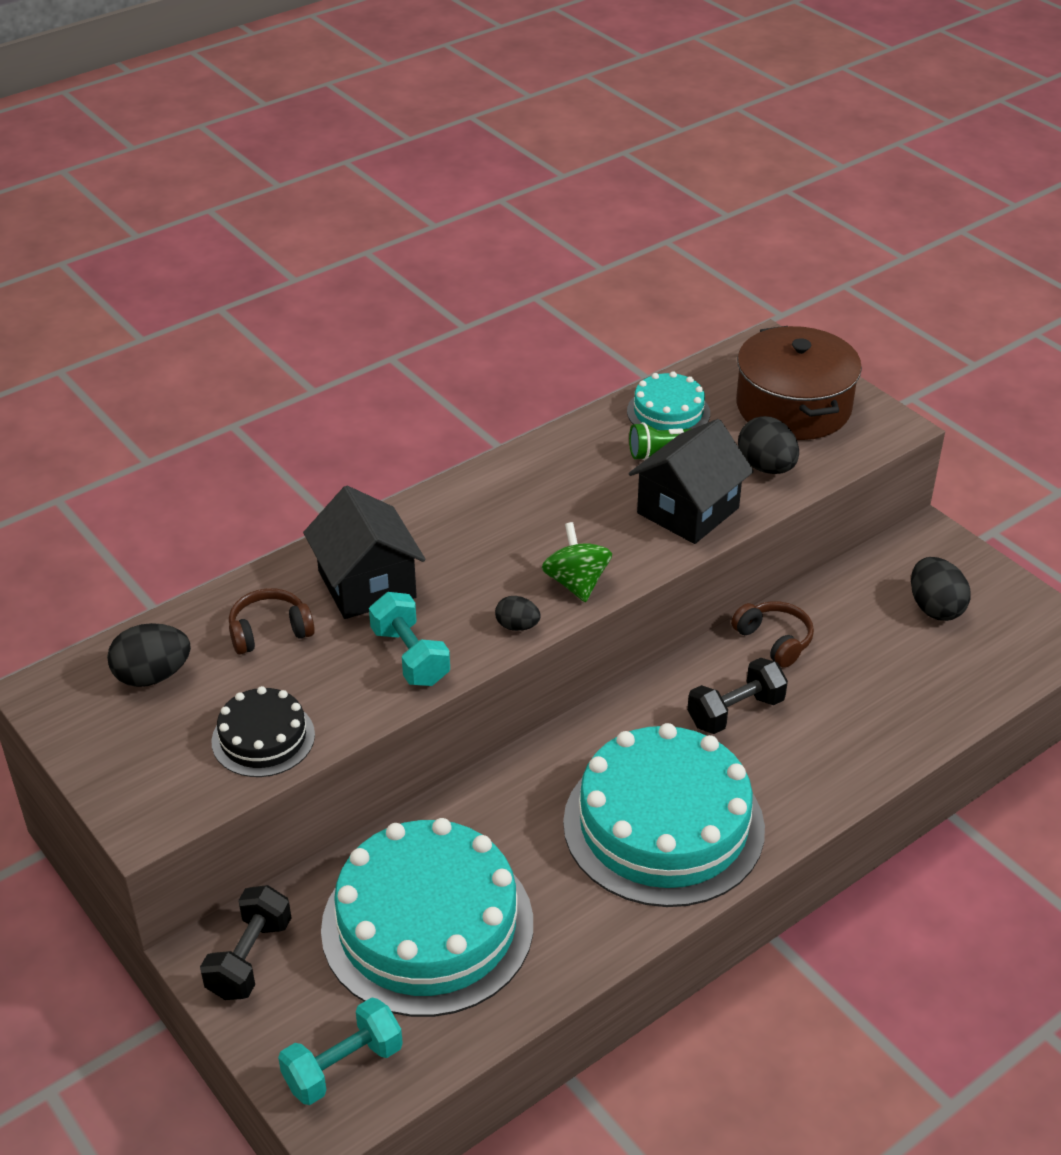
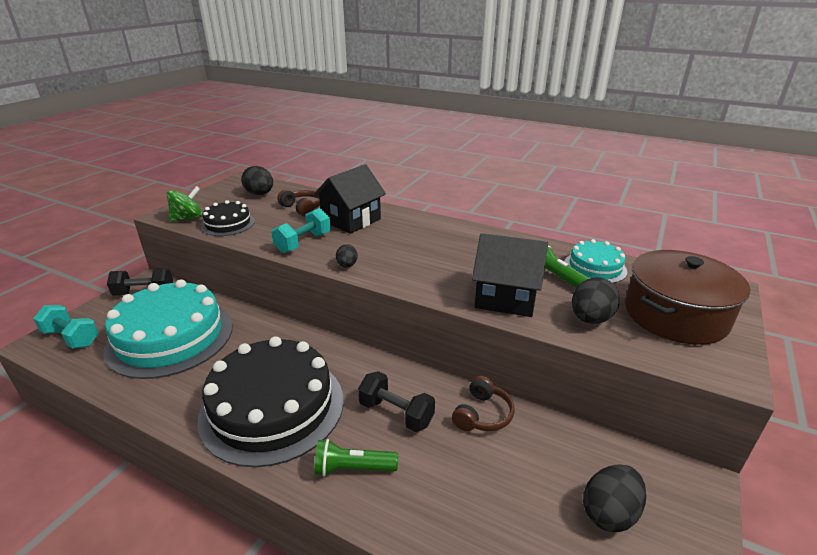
camera: 65 degrees right, 10 degrees down
(576, 583) = (399, 275): green spinning top -> green spinning top (188, 218)
(663, 825) = (272, 407): turquoise cake -> black cake
(801, 773) = (352, 468): none -> green flashlight

